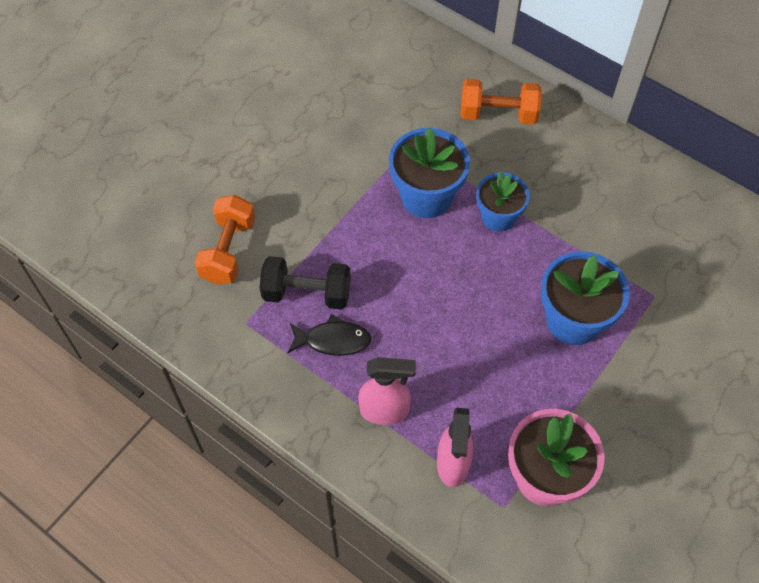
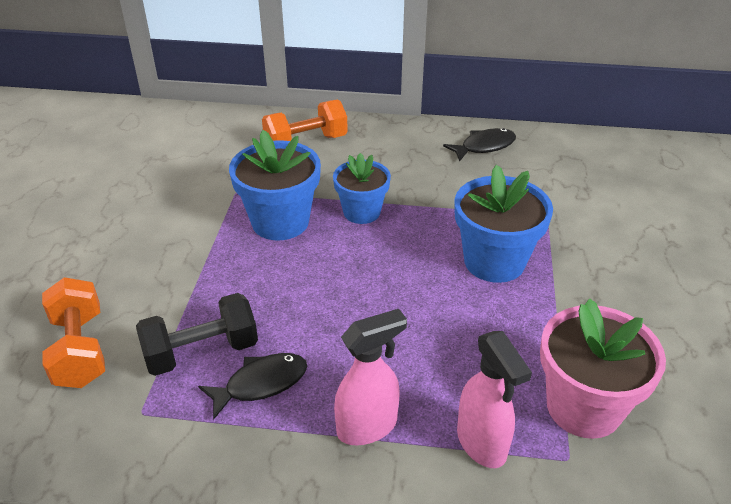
camera: 30 degrees left, 20 degrees down
(658, 191) = (484, 146): none -> black fish

